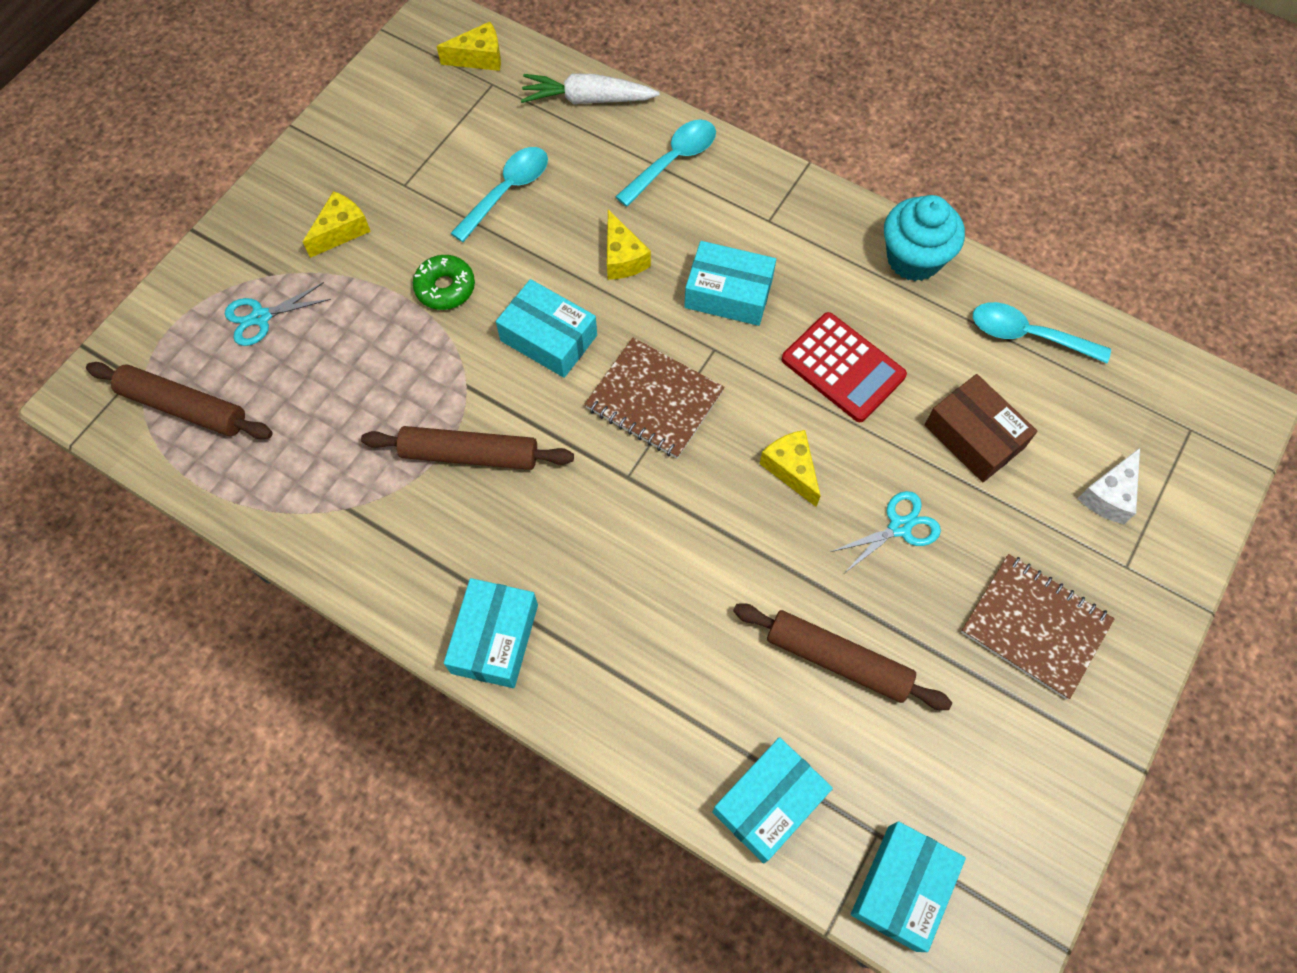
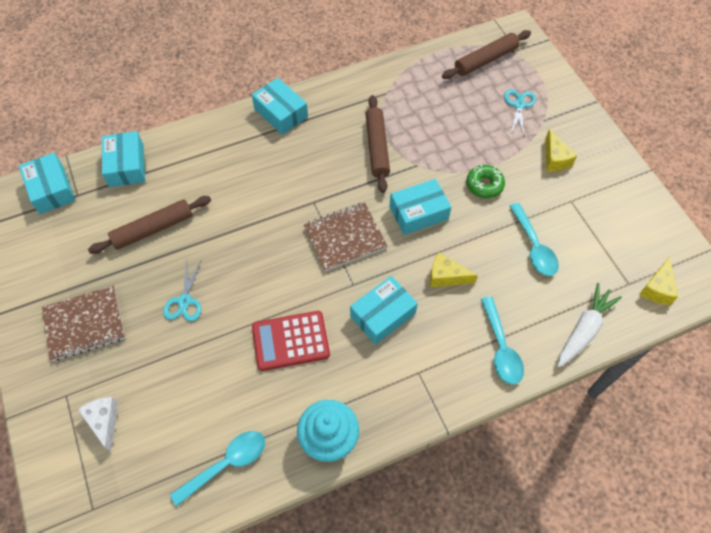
camera: 125 degrees right, 5 degrees down
(470, 454) = (377, 147): brown rolling pin -> brown rolling pin turned 45 degrees counterclockwise
(791, 469) = (256, 274): yellow cheese -> none
(974, 436) = (196, 377): brown box -> none

